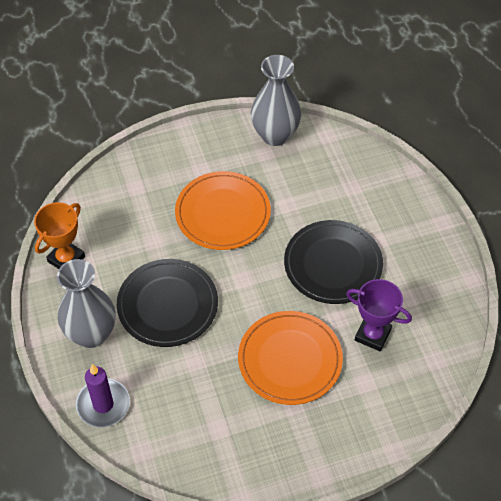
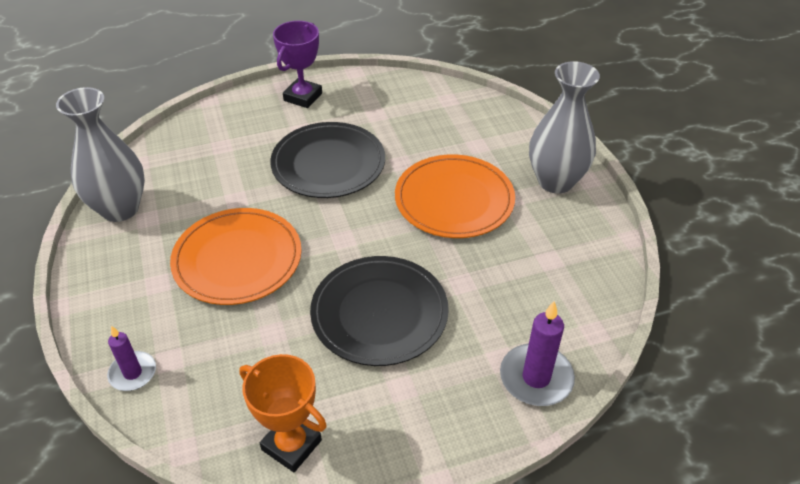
camera: 90 degrees left, 10 degrees down
(91, 334) = (426, 400): grey vase -> grey vase (555, 181)
(126, 170) = (133, 373): none -> purple candle
(372, 335) = (420, 138): purple trophy -> purple trophy (303, 97)

